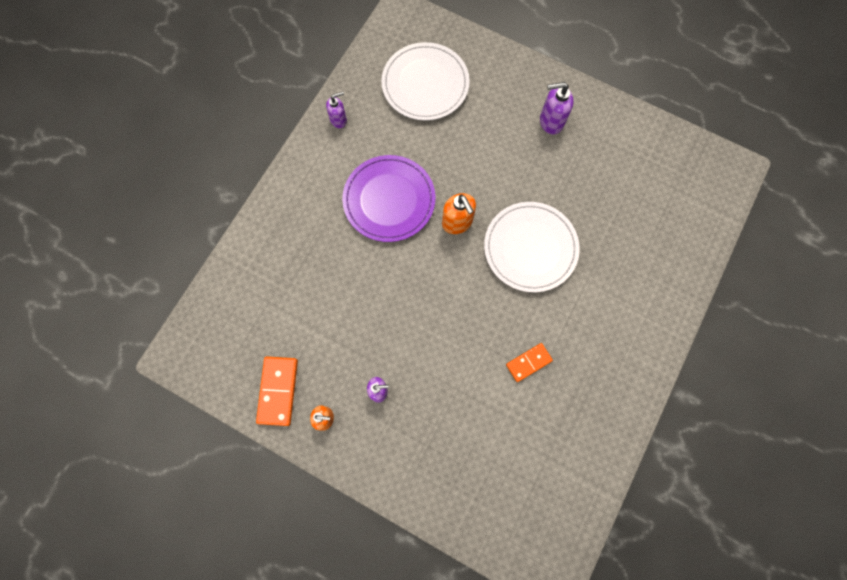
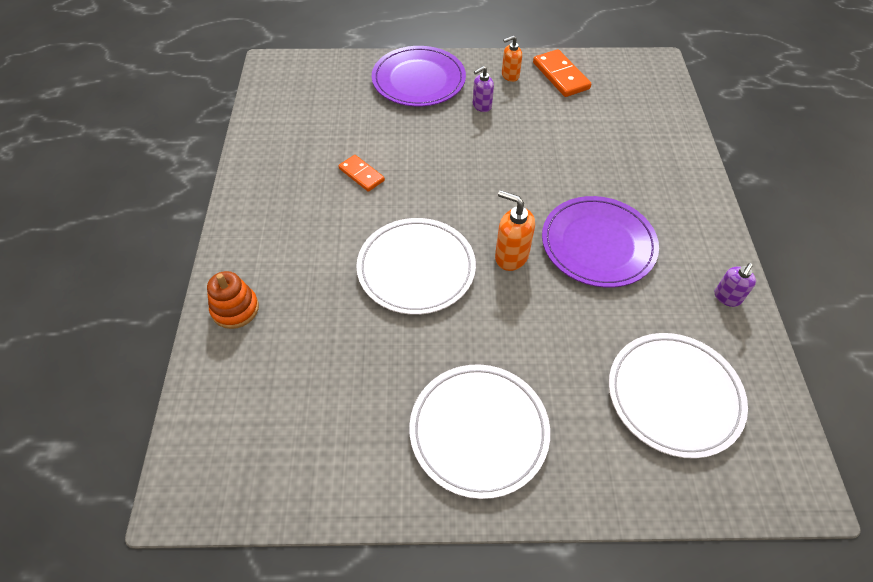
camera: 150 degrees right, 20 degrees down
(415, 462) = (418, 80): none -> purple plate
(528, 362) = (361, 174): orange domino -> orange domino turned 75 degrees counterclockwise
(551, 121) = (479, 431): purple soap dispenser -> white plate
(672, 281) = (235, 309): none -> orange stacking toy

